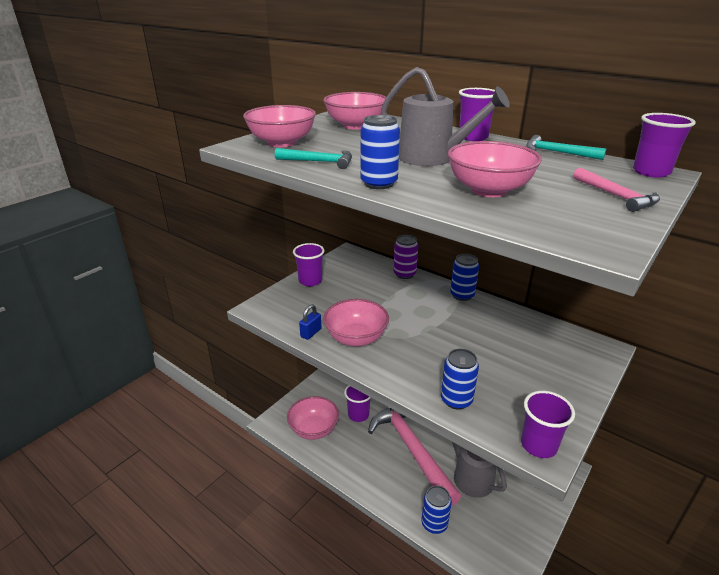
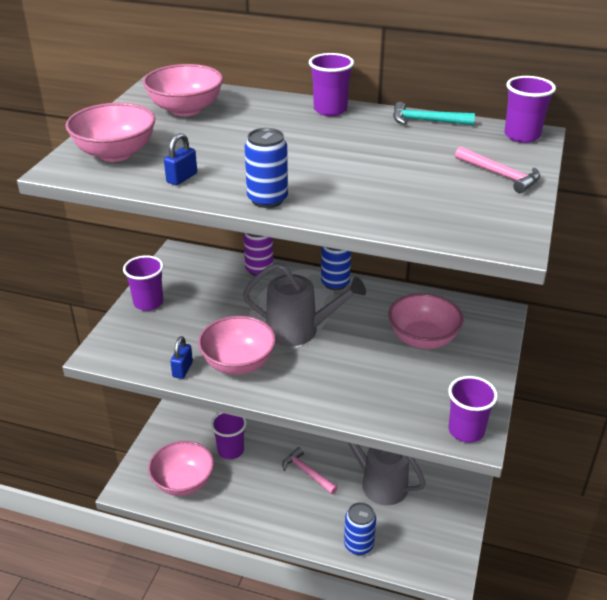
camera: 20 degrees left, 5 degrees up
(319, 162) = (182, 178): turquoise hammer -> blue padlock
(412, 449) = (307, 472): pink hammer -> pink hammer, size x0.44
(433, 158) = (304, 151): grey watering can -> grey watering can (300, 330)
(456, 400) = (373, 406): blue can -> none
(488, 190) = (382, 189): pink bowl -> pink bowl (423, 339)

